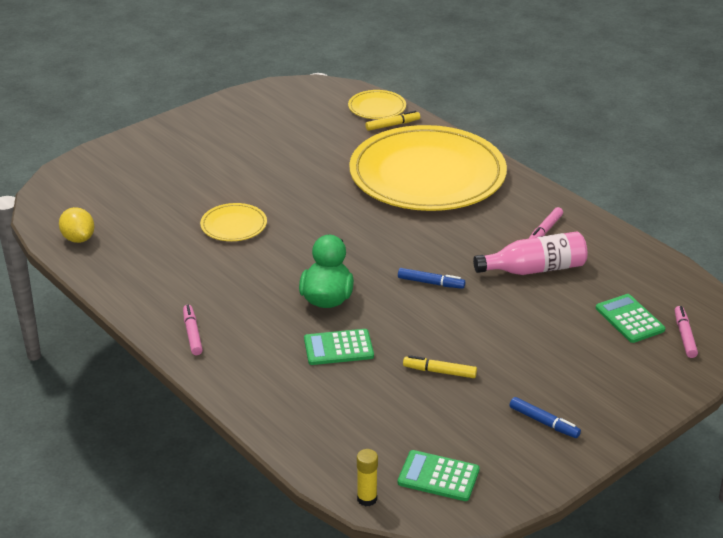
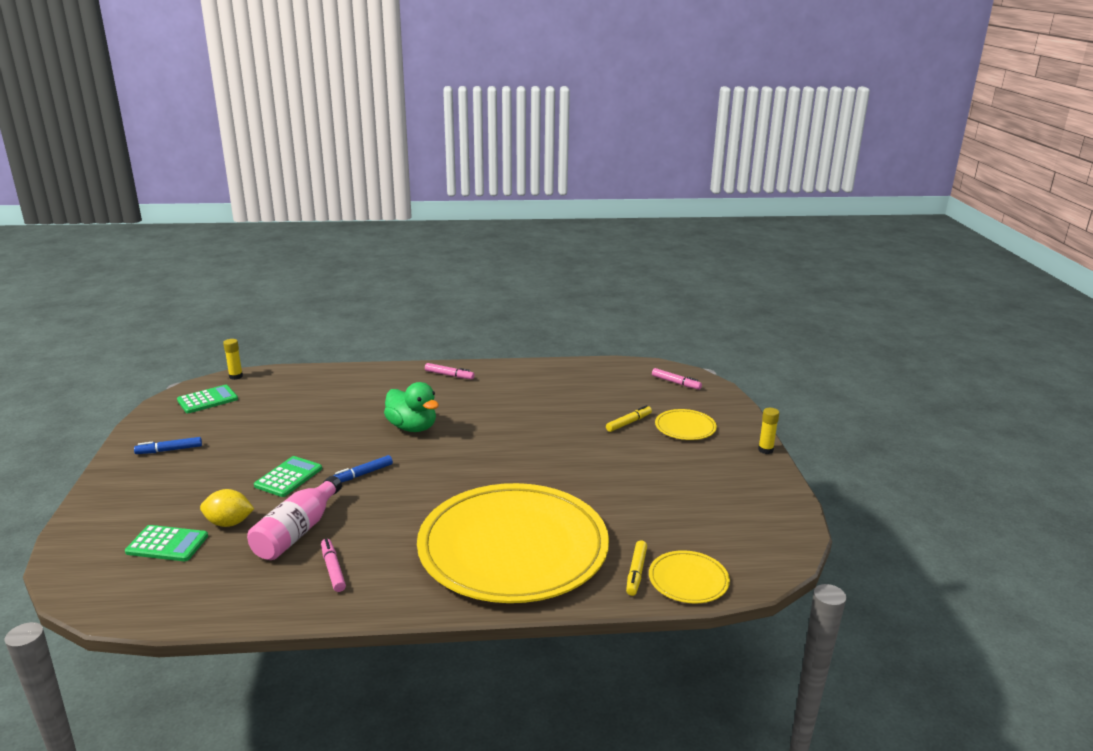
camera: 125 degrees right, 10 degrees down
(78, 238) = (609, 370): yellow lemon -> yellow lemon (229, 523)
(168, 121) = (765, 450): none -> yellow glue stick
(233, 225) = (554, 425): yellow plate -> yellow plate (685, 427)
(338, 348) = (358, 412): green calculator -> green calculator (288, 477)
(439, 372) = (275, 436): yellow marker -> yellow marker (628, 423)
(684, 336) = (102, 560): pink marker -> pink marker (676, 383)

